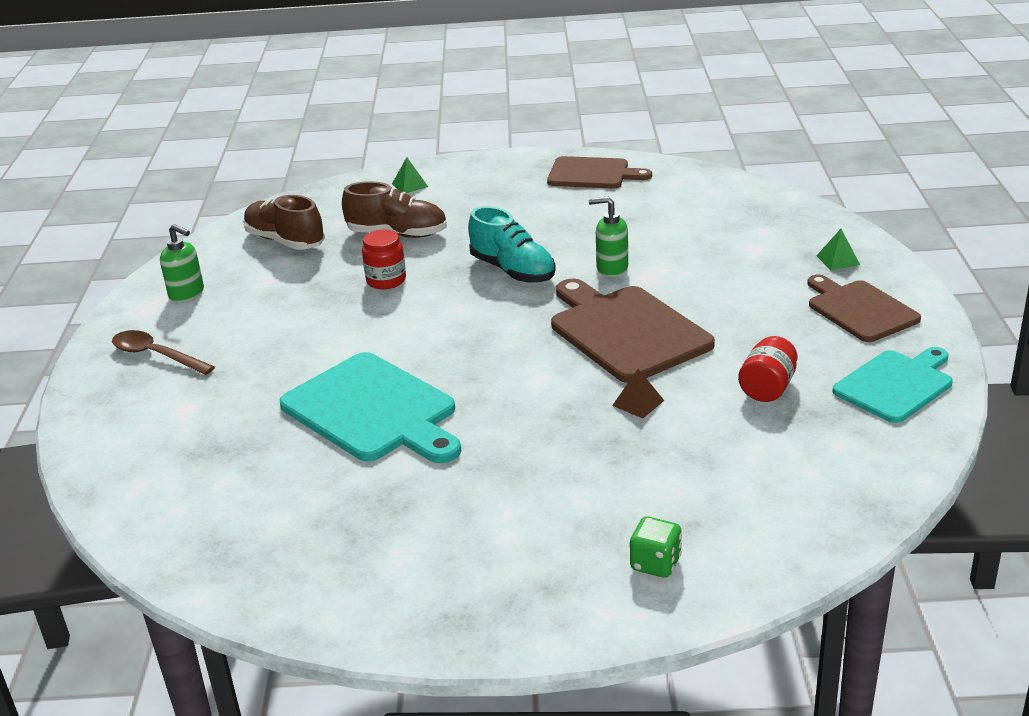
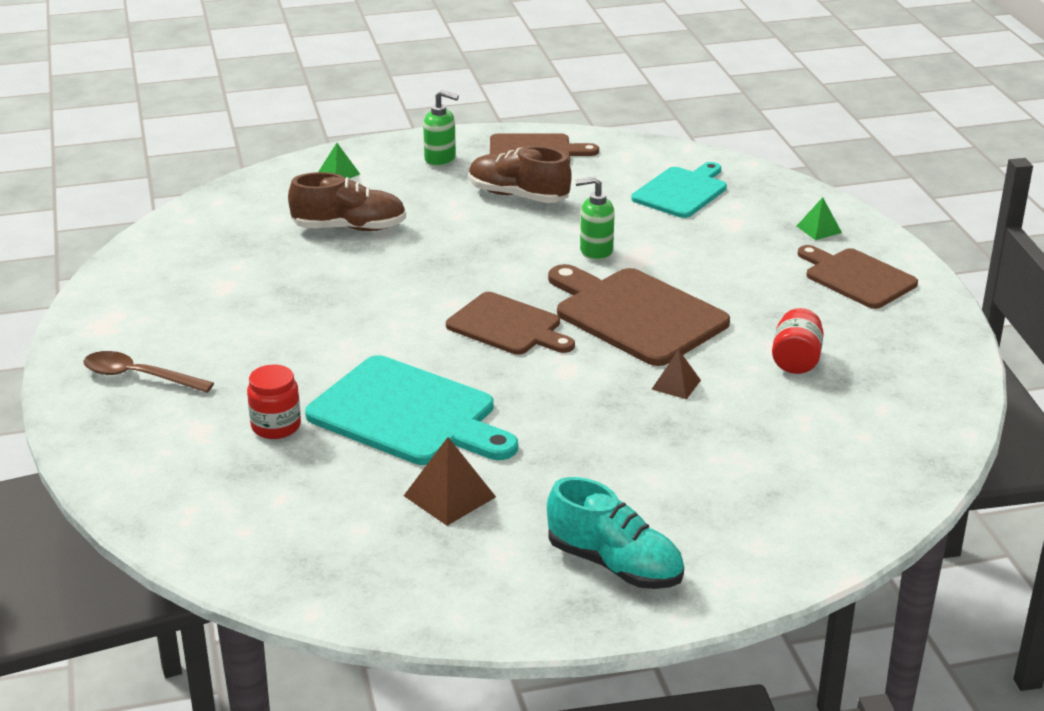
camera: 15 degrees left, 0 degrees up
(187, 294) = (140, 308): green soap dispenser -> green soap dispenser (440, 160)
(285, 241) = (225, 243): brown shoe -> brown shoe (518, 196)
(376, 494) = (449, 496): none -> brown pyramid
(386, 280) = (360, 279): red jar -> red jar (276, 426)
(500, 333) = (508, 326): none -> brown cutting board
(512, 270) = (492, 260): turquoise shoe -> turquoise shoe (614, 564)
(655, 563) = (751, 533): green dice -> none
(896, 385) = (915, 348): turquoise cutting board -> turquoise cutting board (682, 191)

